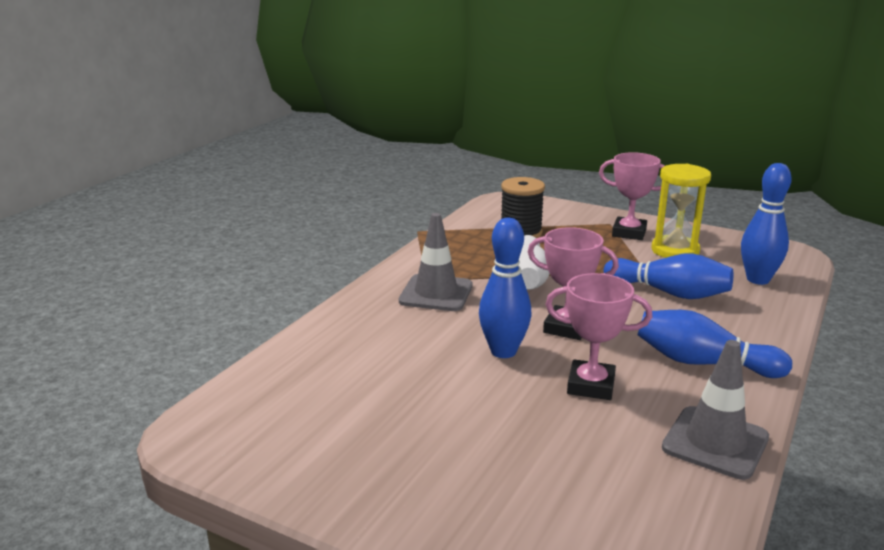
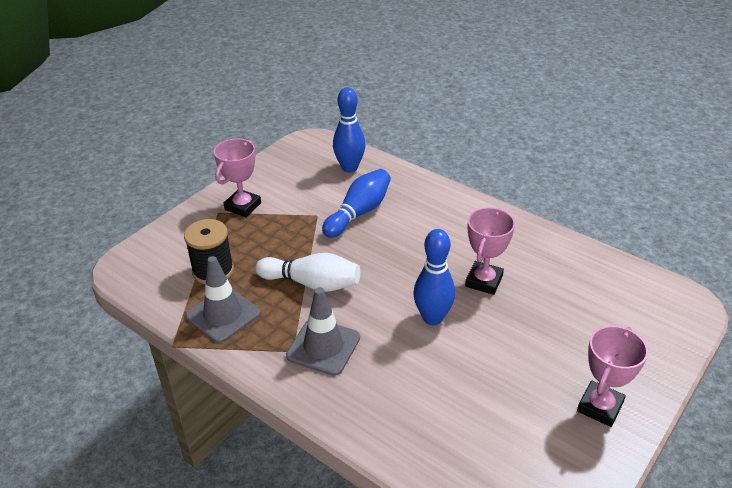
camera: 80 degrees left, 15 degrees up
(567, 328) = (402, 277): pink trophy -> pink trophy (600, 407)
(675, 251) = (287, 191): yellow hourglass -> none
(703, 363) = (460, 224): blue bowling pin -> none
(715, 443) = (548, 244): grey traffic cone -> grey traffic cone (223, 315)

